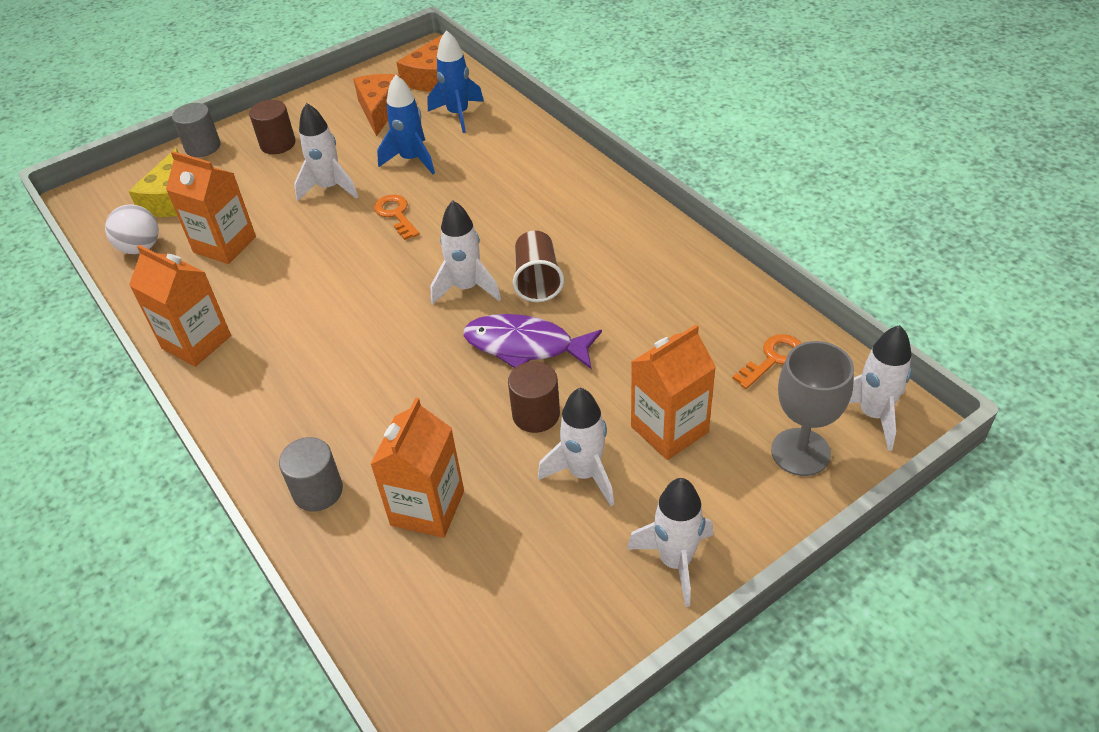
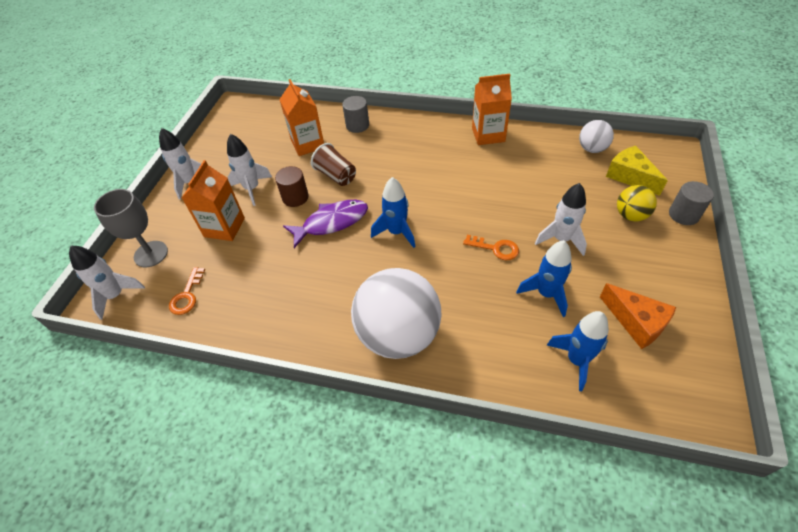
camera: 140 degrees right, 5 degrees up
(225, 245) = (556, 175): orange carton -> none
(240, 171) = (630, 215): none -> yellow ball
(278, 144) = (647, 247): brown cylinder -> none
(429, 78) = (659, 387): orange cheese -> none
(467, 288) = (396, 232): white rocket -> blue rocket
(537, 280) = (362, 261): brown cup -> brown cup (336, 175)
(574, 199) = (398, 335): none -> white ball

